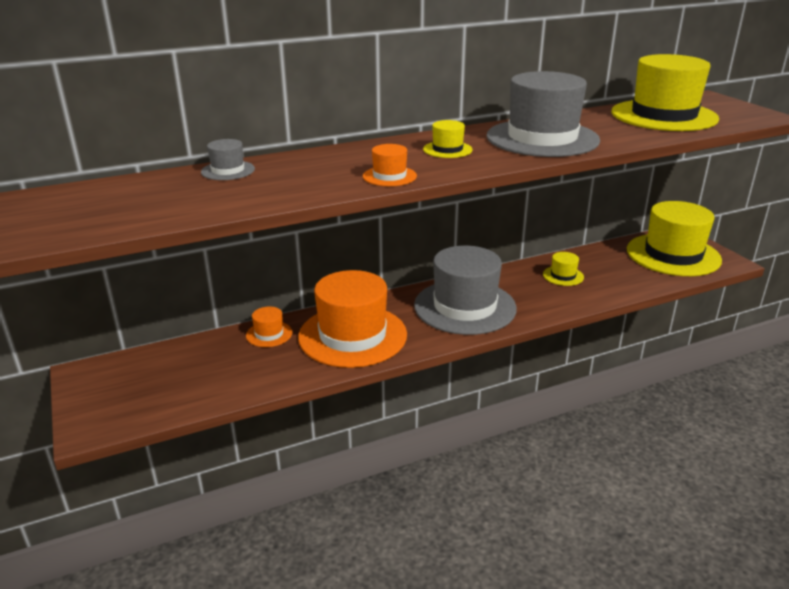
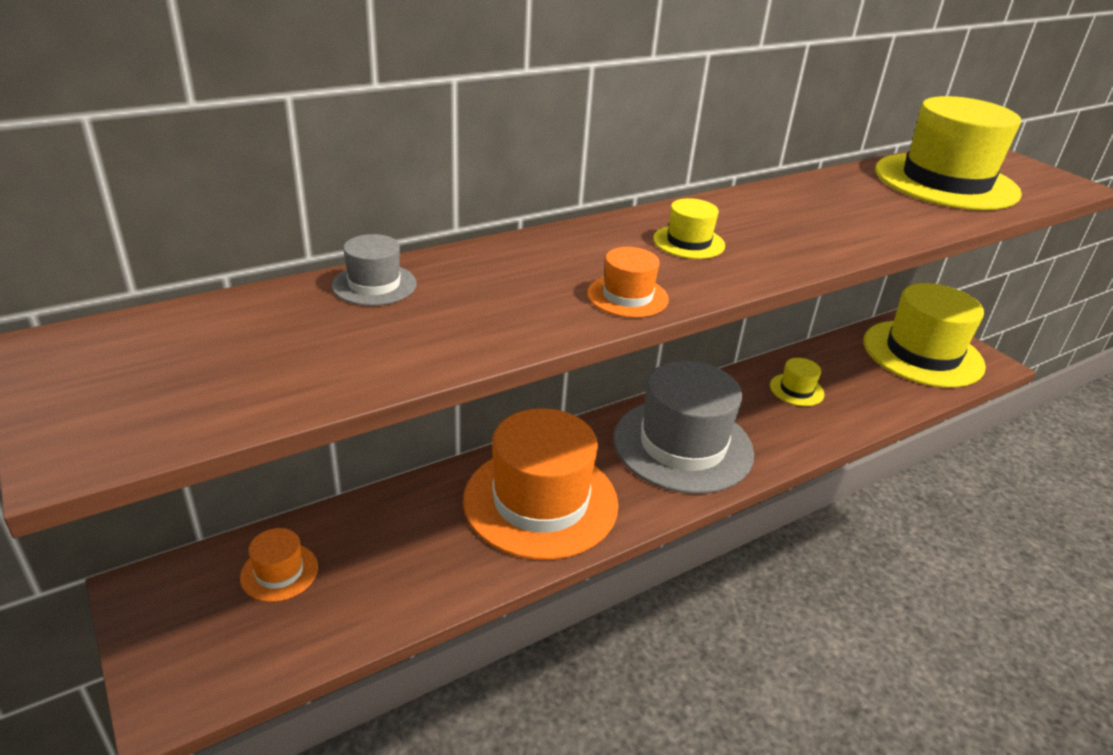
camera: 10 degrees left, 5 degrees up
(269, 334) = (419, 503): orange hat -> orange hat (279, 572)
(542, 138) = (809, 222): grey hat -> none

